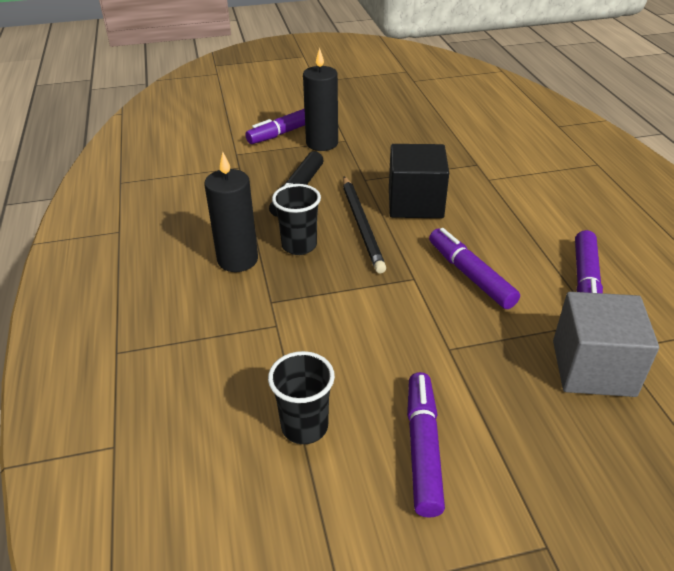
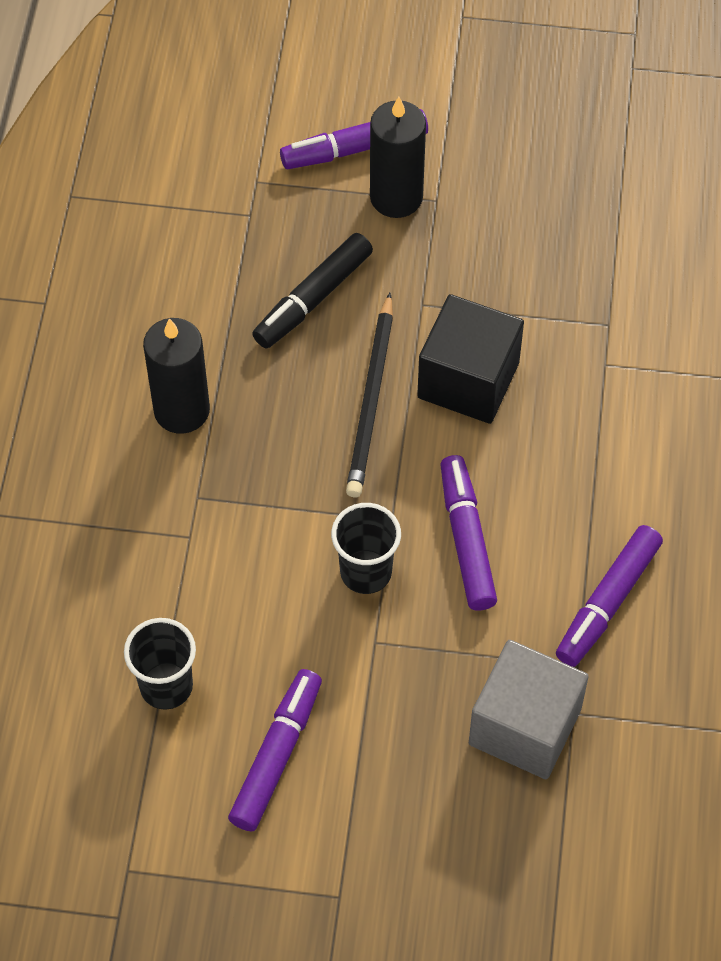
camera: 20 degrees right, 20 degrees up
(299, 245) = (270, 411): black cup -> black cup (366, 572)

